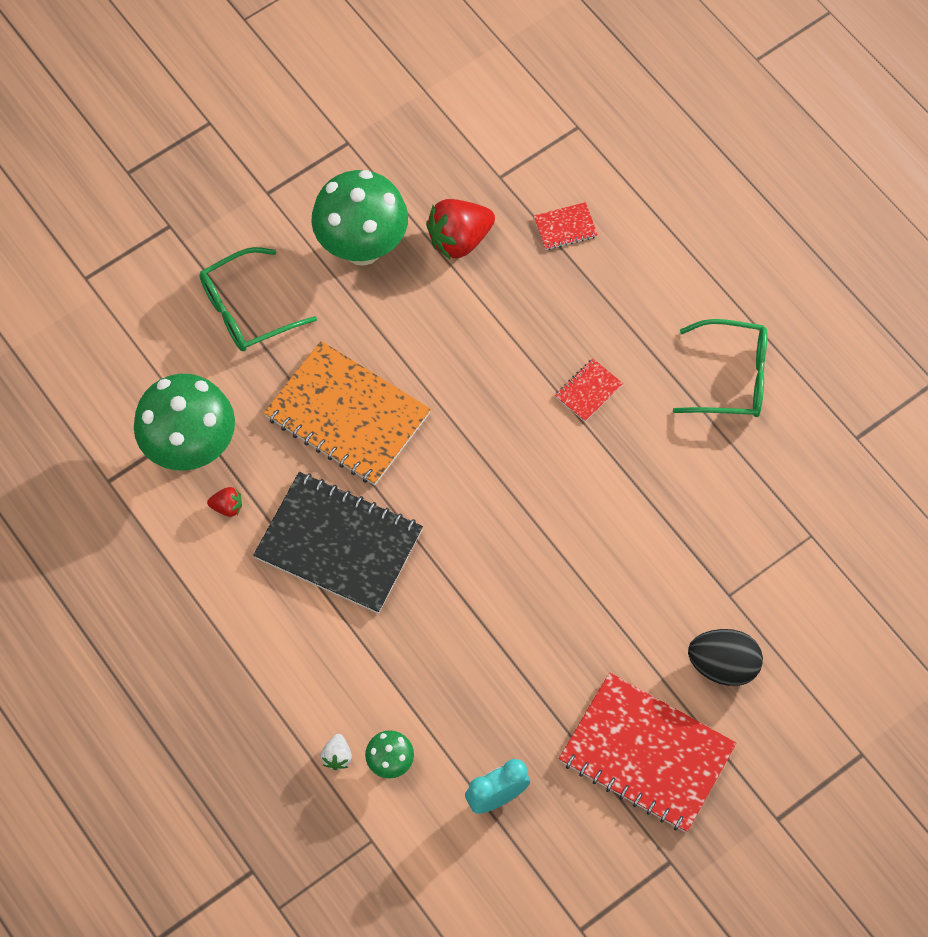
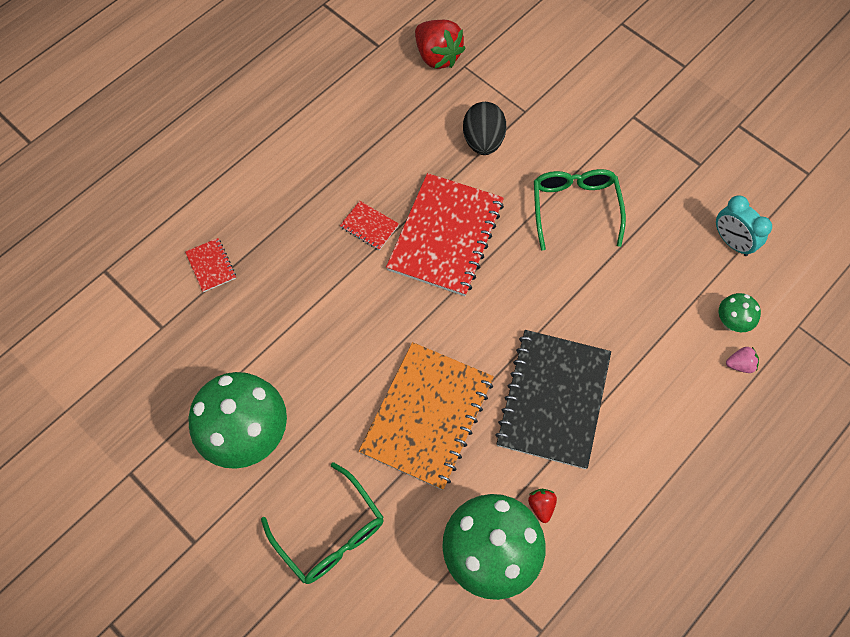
camera: 100 degrees left, 0 degrees up
(337, 756) = (740, 364): white strawberry -> pink strawberry
(459, 240) = (232, 351): red strawberry -> red strawberry (437, 56)
(646, 754) = (664, 148): red notebook -> red notebook (446, 236)
(722, 665) = (581, 109): black egg -> black egg (483, 141)
(732, 377) = (340, 128): green glasses -> green glasses (575, 208)

